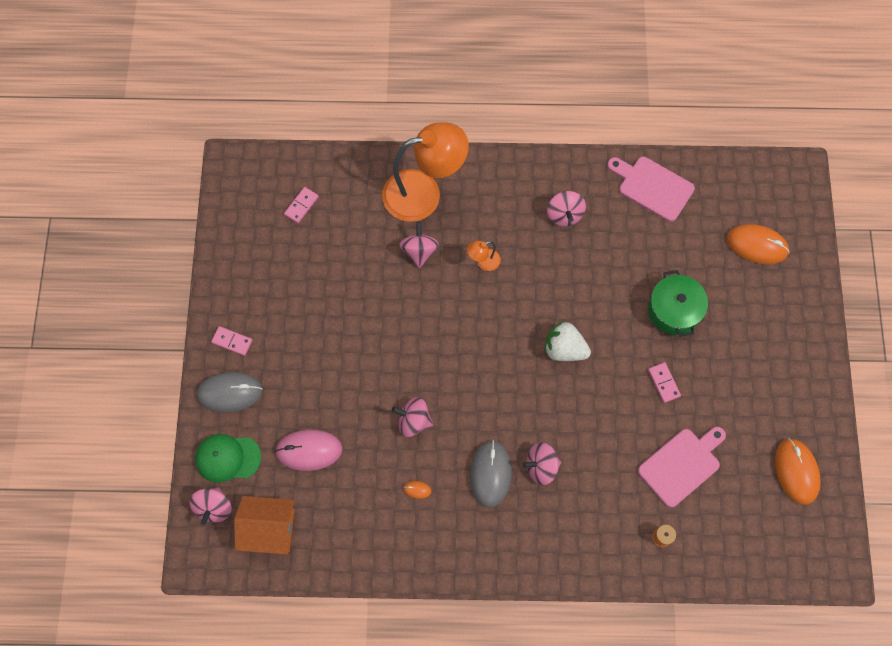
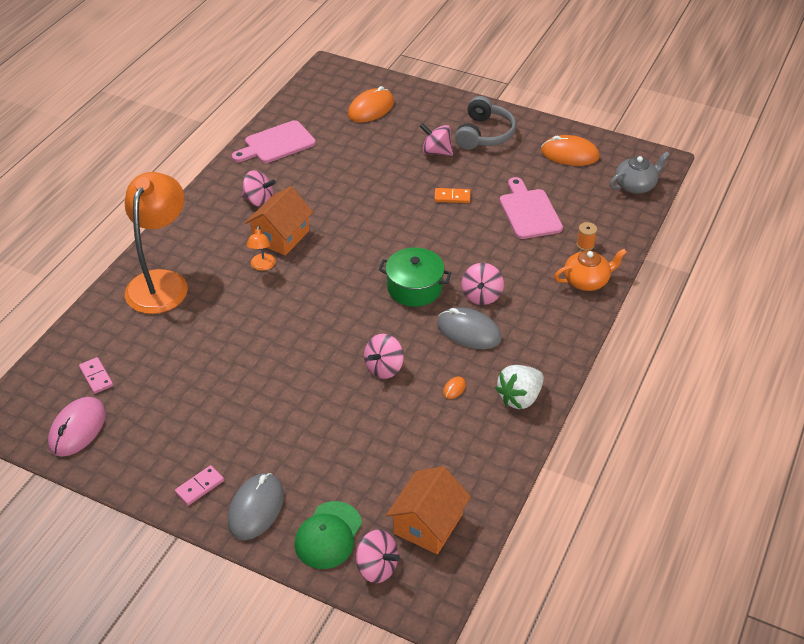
camera: 65 degrees left, 25 degrees down
(309, 450) = (363, 460): pink mouse -> pink mouse (77, 429)
(419, 251) = (217, 305): pink spinning top -> pink spinning top (436, 152)
(528, 257) = (281, 236): none -> orange house
(564, 349) = (382, 244): white strawberry -> white strawberry (519, 398)
(610, 557) = (586, 281): none -> orange teapot
(663, 383) = (452, 197): pink domino -> orange domino
(674, 310) = (393, 170): green pot -> green pot (414, 288)
(779, 372) = (484, 134): none -> grey headphones
(782, 557) = (635, 185): none -> grey teapot

